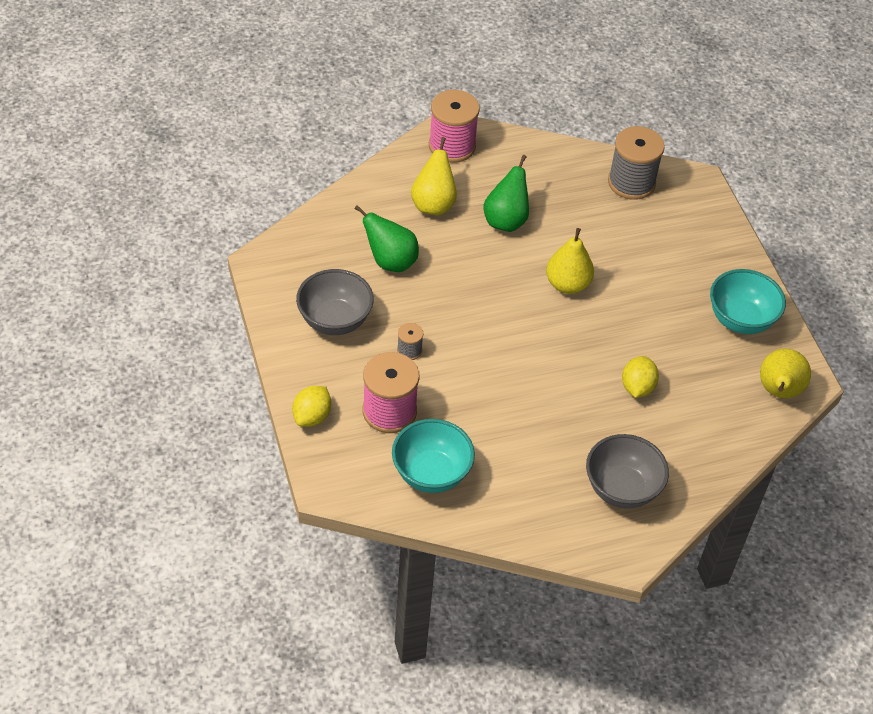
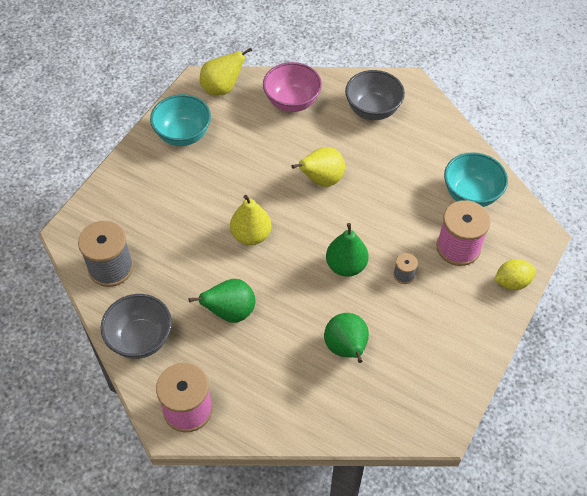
camera: 130 degrees left, 5 degrees up
(335, 320) = (432, 335): grey bowl -> grey bowl (140, 339)
(433, 204) = (263, 369): yellow pear -> yellow pear (321, 180)
(464, 321) = (346, 266): none -> green pear
(637, 387) = (294, 148): yellow lemon -> none
(702, 432) = (292, 102): none -> pink bowl

